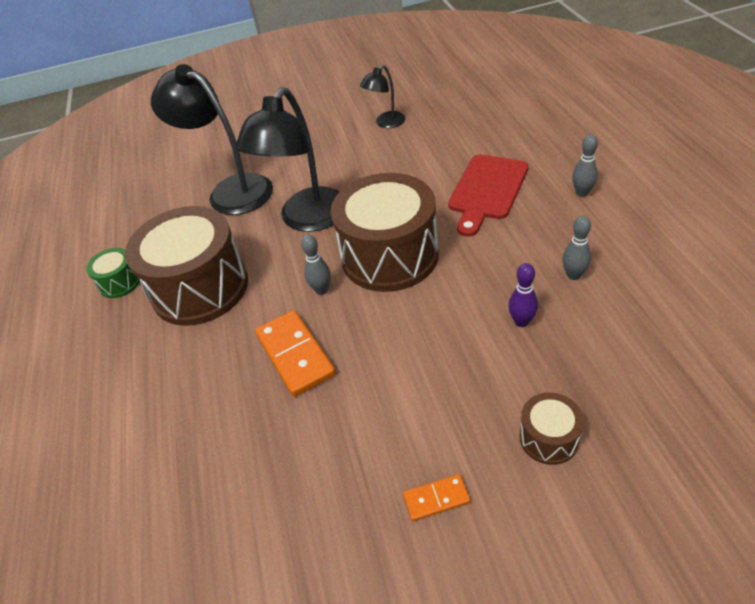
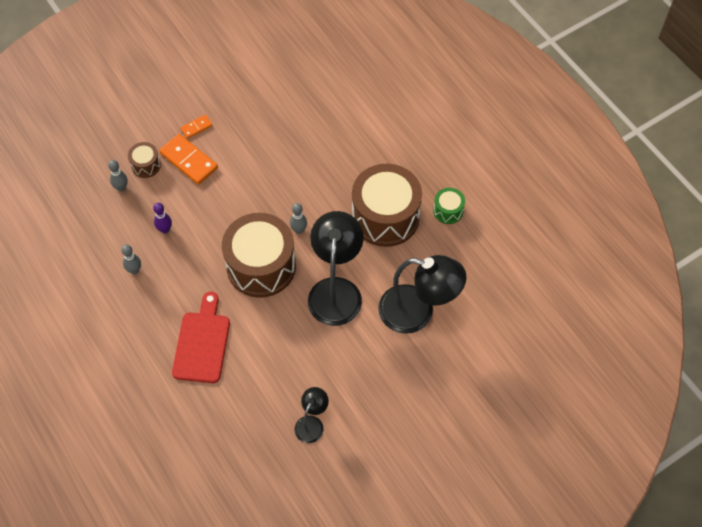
camera: 155 degrees right, 15 degrees up
(295, 355) = (296, 183): orange domino -> orange domino (188, 161)
(582, 193) = (129, 351): grey bowling pin -> grey bowling pin (121, 188)

